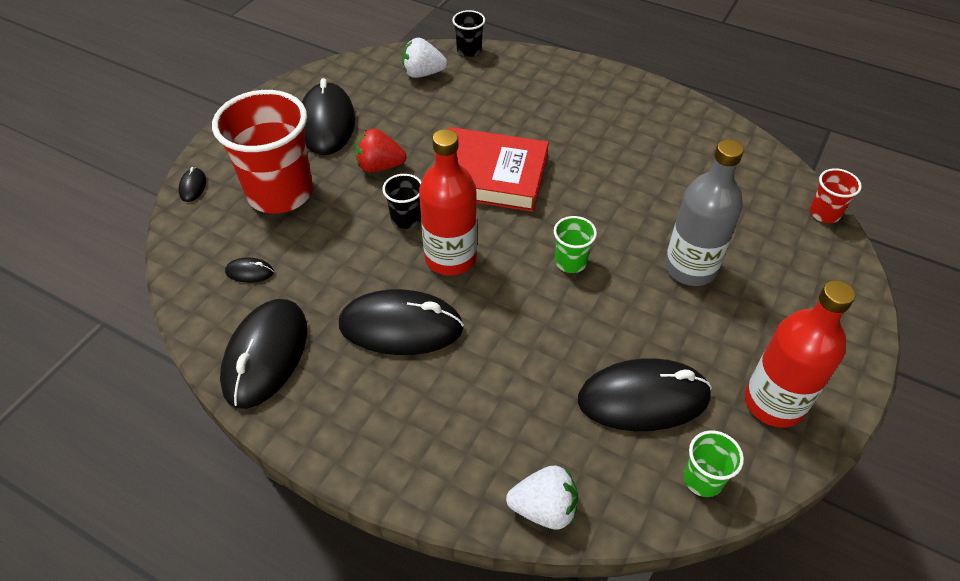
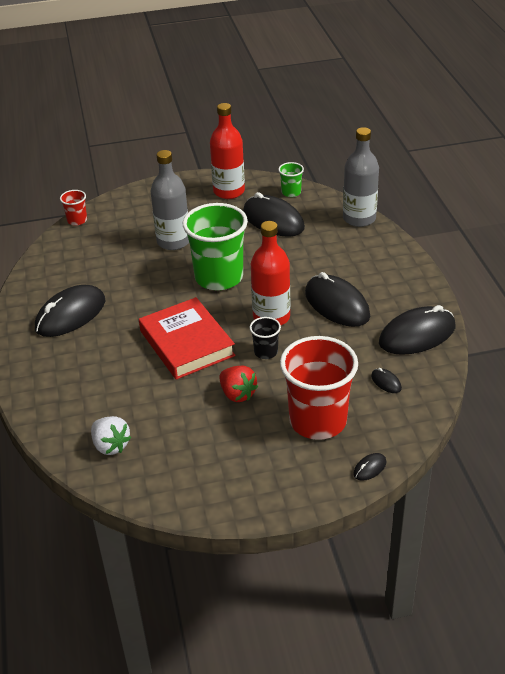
camera: 130 degrees left, 10 degrees down
(327, 123) = (228, 453): black mouse -> black mouse (70, 315)
(469, 50) = (51, 441): black cup -> none
(544, 508) = (359, 218): white strawberry -> grey bottle
(570, 262) = (219, 277): green cup -> green cup, size x2.23

